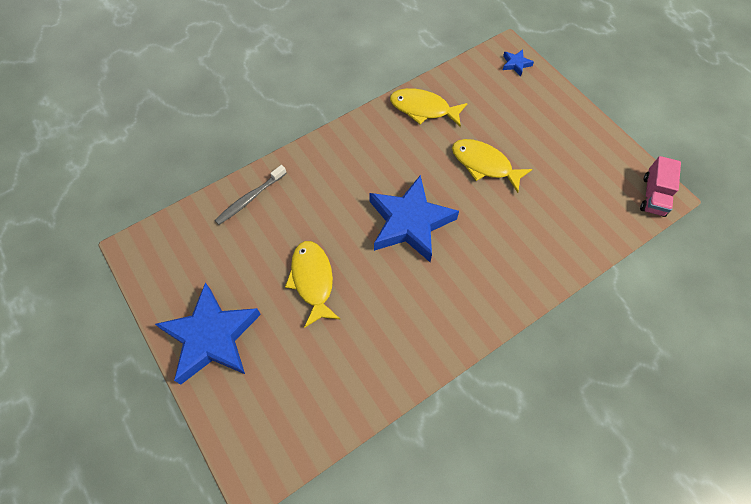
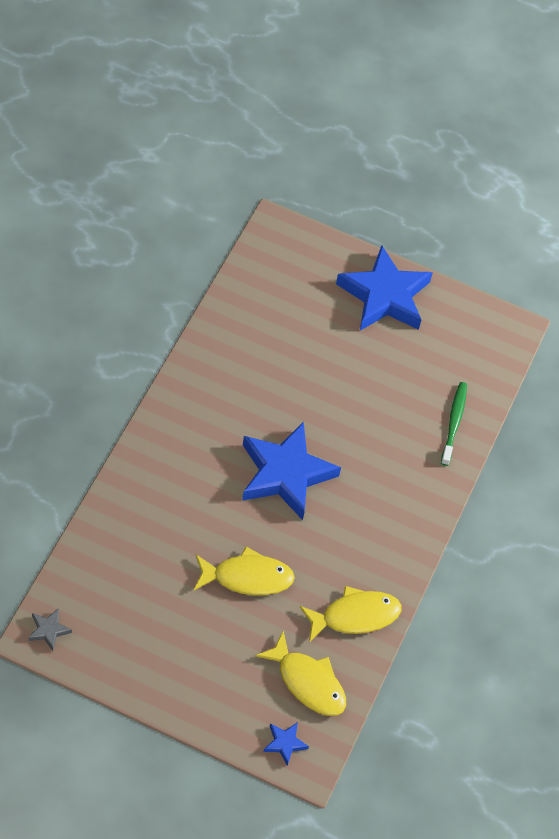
camera: 140 degrees right, 5 degrees down
(250, 198) = (454, 422): grey toothbrush -> green toothbrush
(312, 280) = (337, 378): yellow fish -> yellow fish (307, 682)
(653, 195) = (48, 630): pink truck -> grey star

